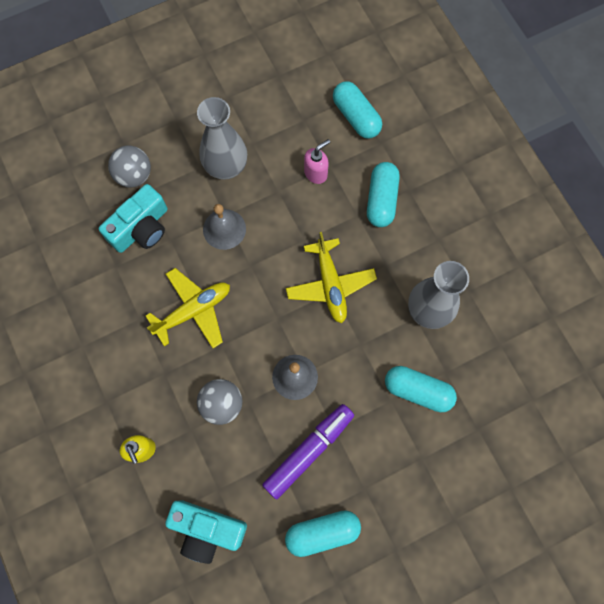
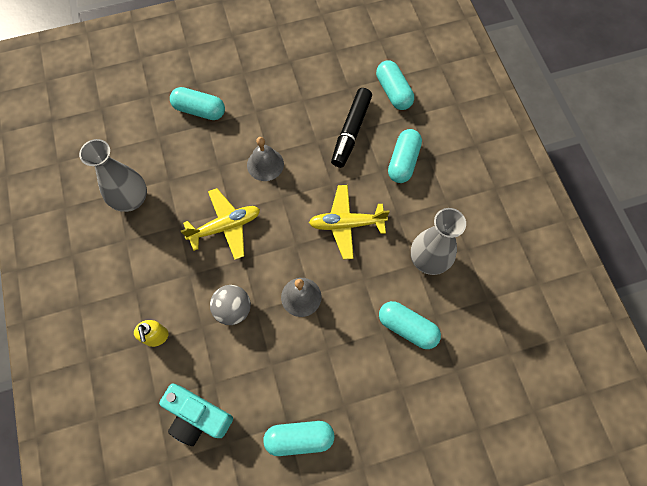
camera: 10 degrees right, 5 degrees down
(134, 175) = (199, 110): grey ball -> turquoise capsule
(141, 228) = (196, 152): turquoise camera -> none
(226, 166) = (277, 115): grey vase -> grey vase (131, 199)
(308, 451) = (300, 363): purple marker -> none
(316, 173) = (351, 131): pink soap dispenser -> black marker
(330, 284) = (346, 224): yellow plane -> yellow plane turned 90 degrees clockwise

